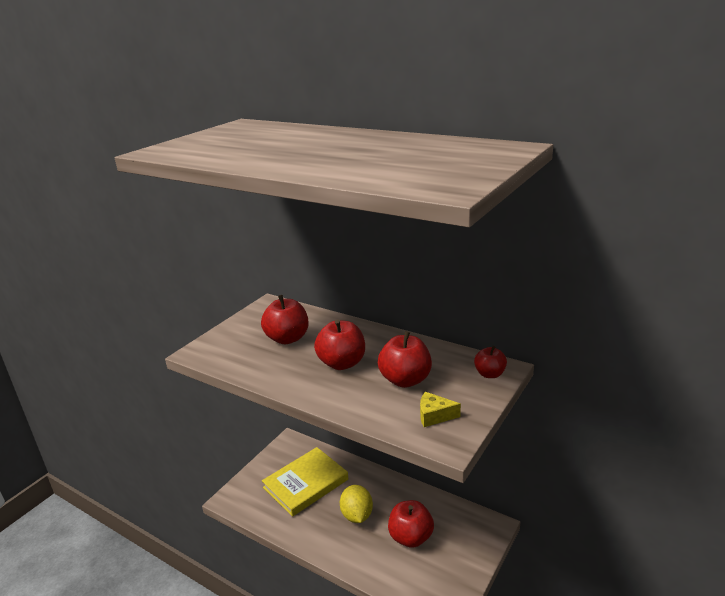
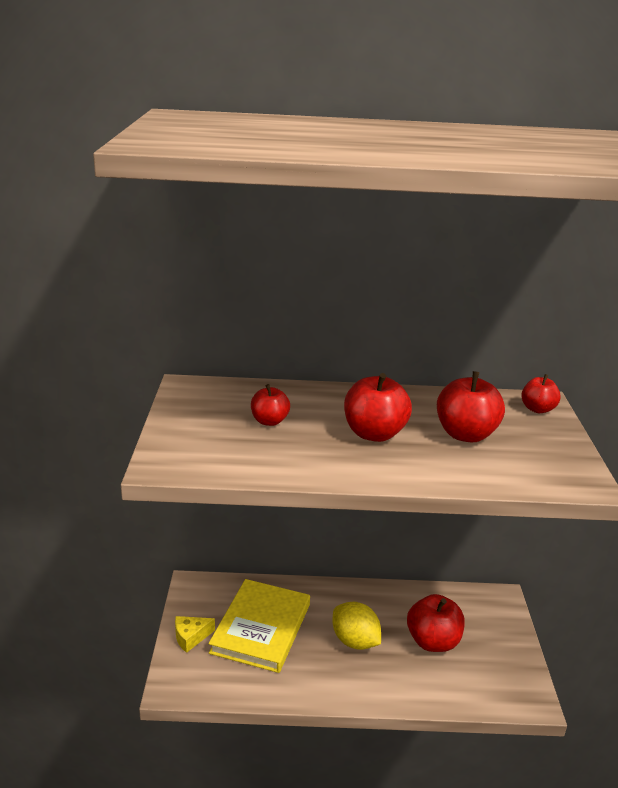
camera: 35 degrees left, 0 degrees up
(287, 338) = (269, 421): red apple -> red apple, size x0.60
(434, 416) = (540, 462): yellow cheese -> yellow cheese (191, 637)

